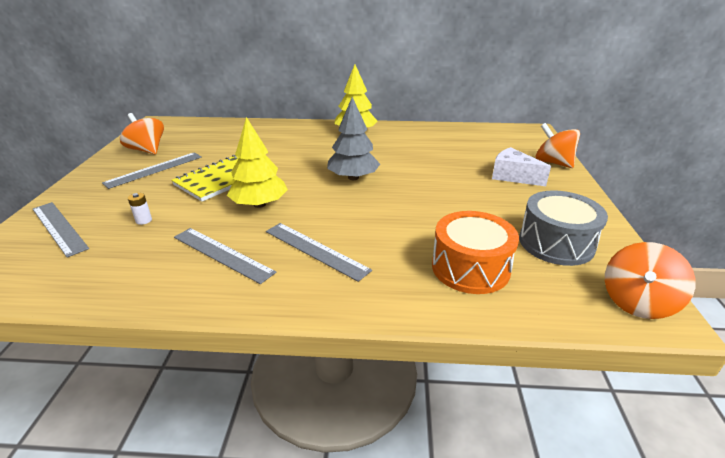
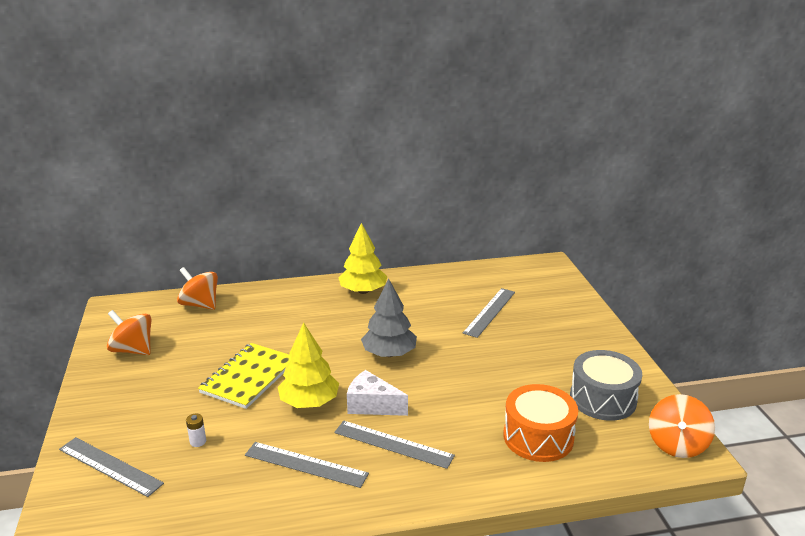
camera: 15 degrees left, 5 degrees down
(154, 169) = (162, 376): grey ruler -> grey ruler (489, 312)
(513, 176) = (545, 328): white cheese -> white cheese (372, 405)
(553, 163) = (578, 305): orange spinning top -> orange spinning top (200, 304)

